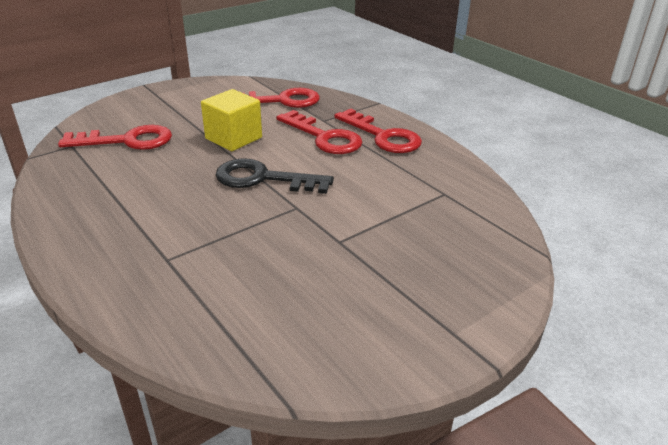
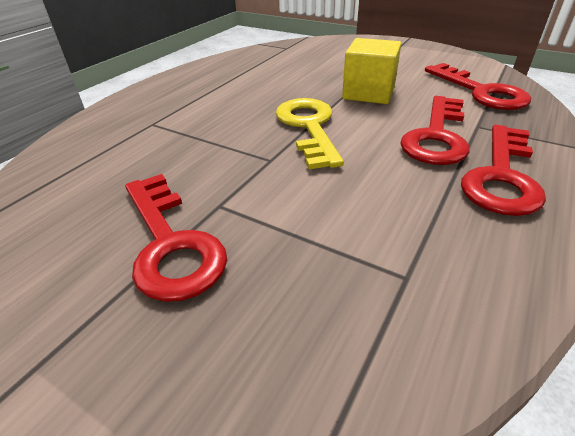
camera: 70 degrees right, 5 degrees up
(127, 141) = (312, 59): red key -> red key (170, 243)
(263, 179) = (308, 127): black key -> yellow key

